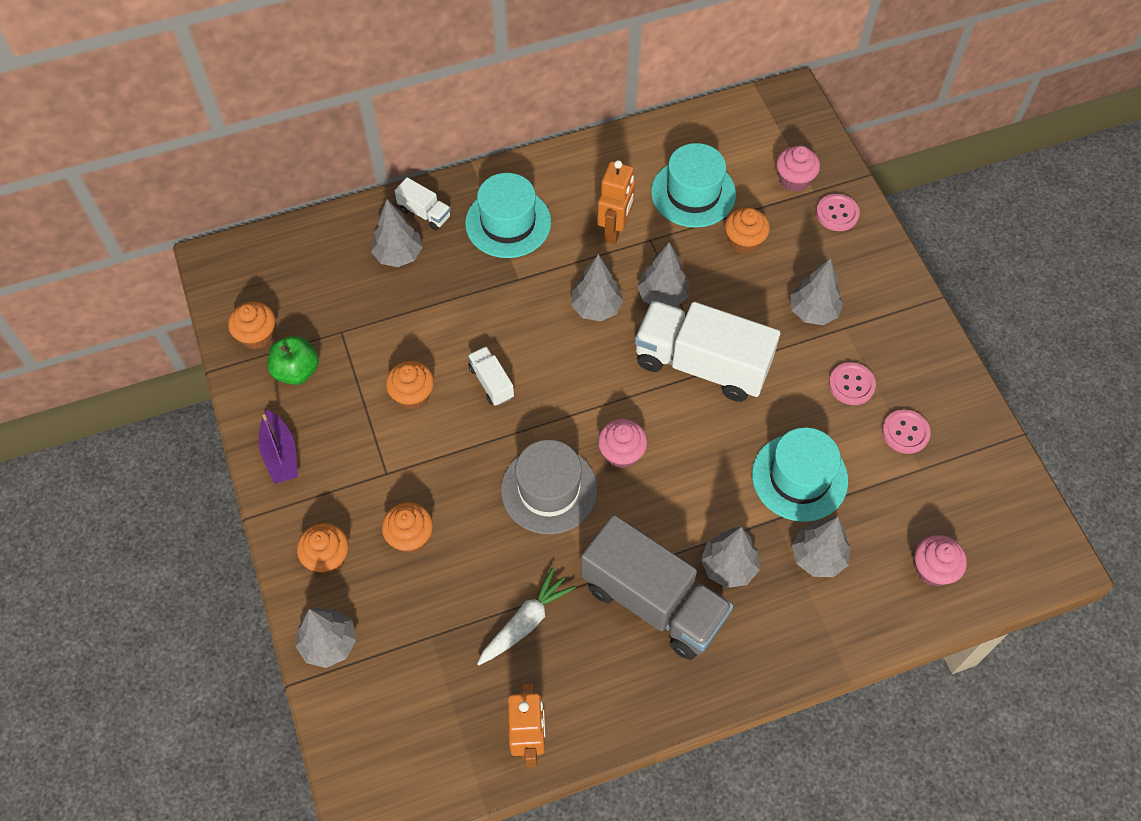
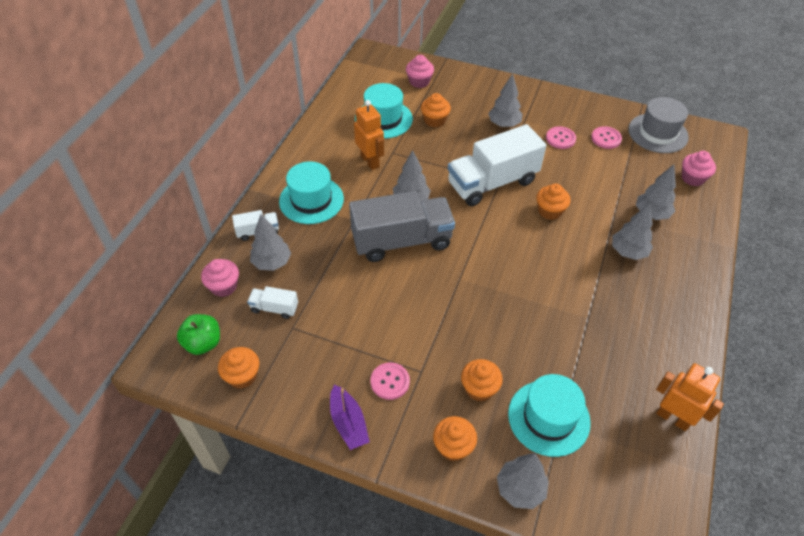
camera: 50 degrees left, 10 degrees down
(280, 454) = (348, 423): purple boat -> purple boat turned 45 degrees clockwise
(296, 371) = (294, 371): green apple -> green apple (203, 343)
(412, 395) = (378, 320): orange cupcake -> orange cupcake (550, 211)
(491, 382) = (410, 277): white truck -> white truck (274, 308)
(525, 622) = (590, 367): white carrot -> none
(549, 489) = (509, 297): grey hat -> grey hat (658, 133)
(621, 453) = (516, 250): pink cupcake -> pink cupcake (224, 286)
(653, 601) = (624, 298): grey truck -> grey truck (401, 241)
(662, 296) = (433, 170): grey tree -> none
(799, 477) = (597, 190): turquoise hat -> turquoise hat (548, 418)
(837, 213) = (456, 81): pink button -> pink button (390, 381)

